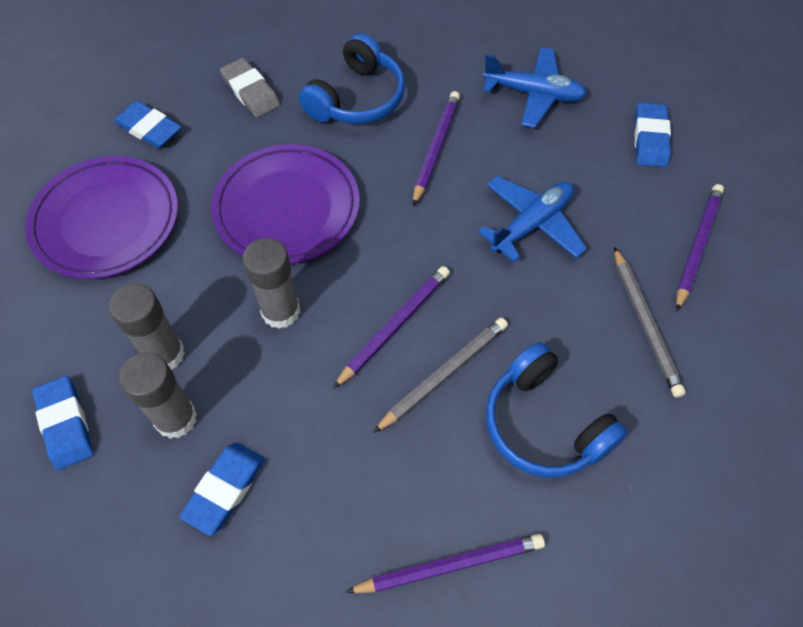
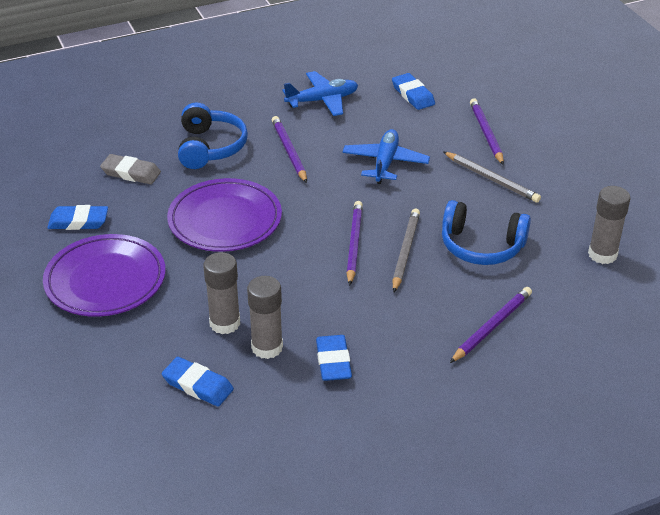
camera: 35 degrees left, 20 degrees down
(281, 311) = (277, 269): grey glue stick -> grey glue stick (602, 254)

